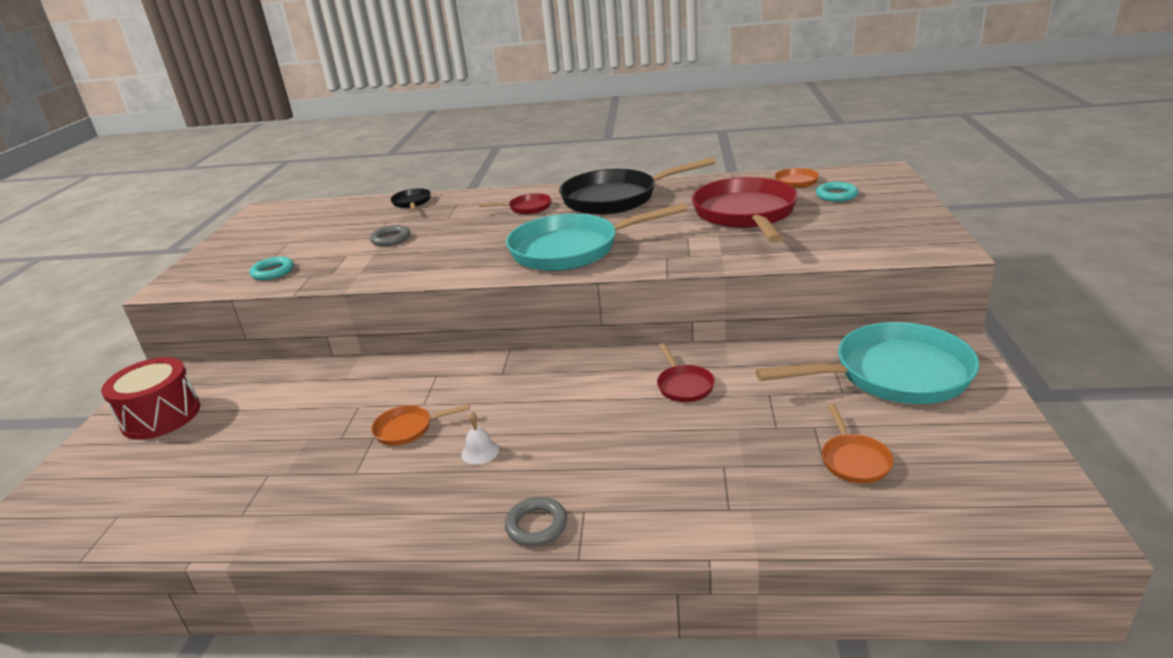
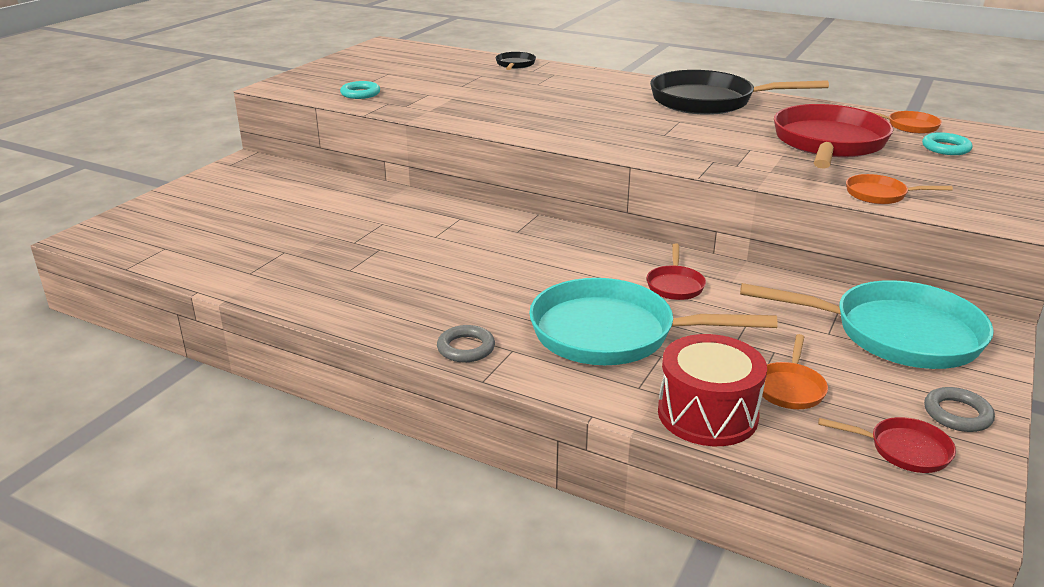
camera: 20 degrees right, 0 degrees up
(161, 416) = (231, 190): red drum -> red drum (707, 414)
(391, 239) = (474, 90): grey ring -> grey ring (957, 414)
(408, 429) = (410, 251): orange pan -> orange pan (880, 195)
(480, 452) = (457, 284): white bell -> none
(527, 208) = (616, 91): red pan -> red pan (904, 450)
(571, 249) = (628, 134): turquoise pan -> turquoise pan (612, 333)

